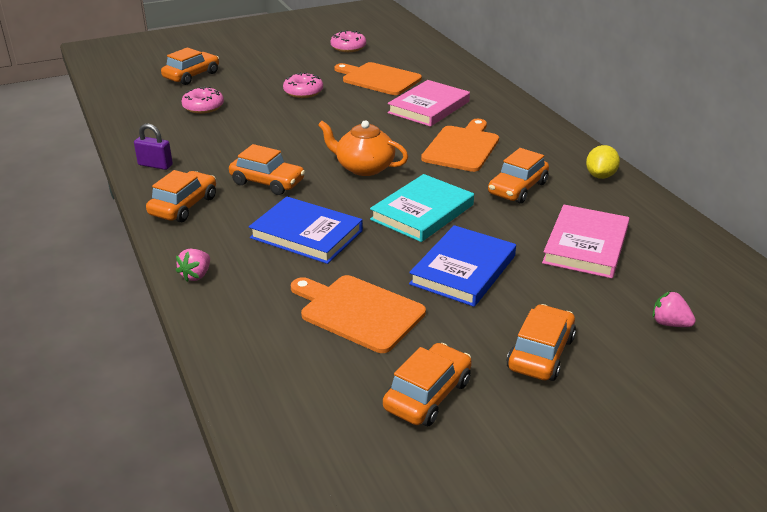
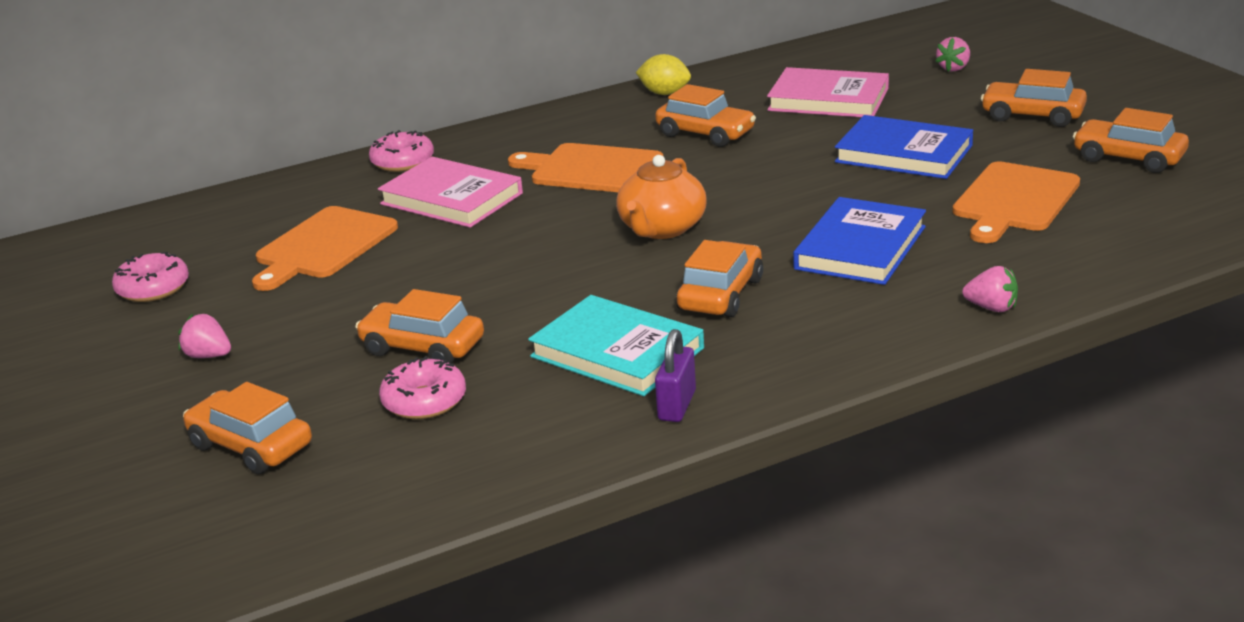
camera: 90 degrees left, 5 degrees down
(183, 206) = (811, 351): orange car -> orange car (422, 347)
(275, 63) = (208, 356): none -> pink strawberry
(303, 92) = (369, 308): pink donut -> pink donut (403, 162)
(422, 212) = (780, 182): turquoise book -> turquoise book (617, 352)

